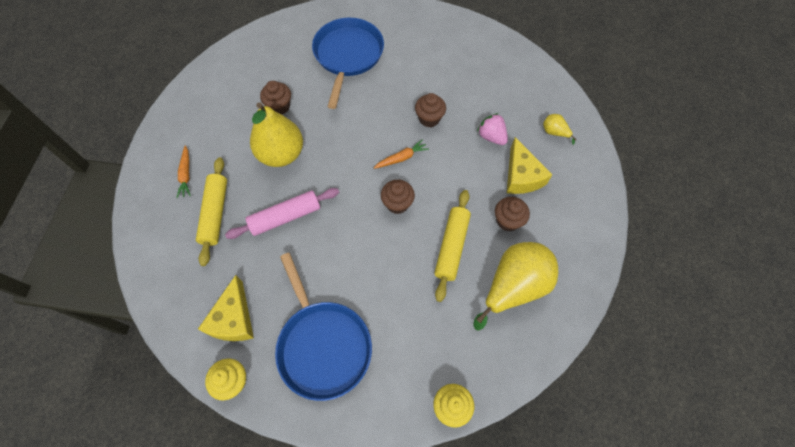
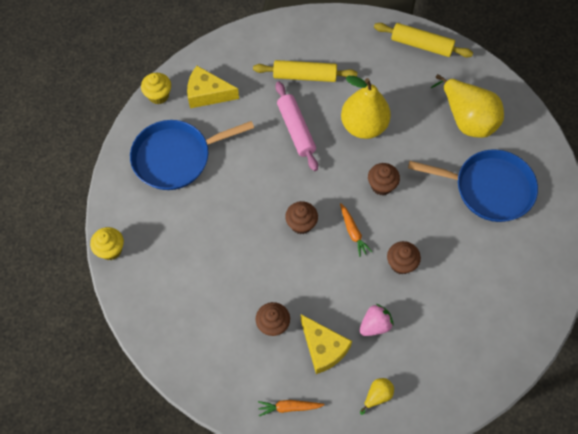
camera: 95 degrees right, 0 degrees up
(186, 175) = (346, 51): orange carrot -> orange carrot (289, 407)
(279, 106) = (420, 123): brown cupcake -> brown cupcake (381, 185)
(451, 247) = (251, 267): yellow rolling pin -> yellow rolling pin (421, 45)
(513, 287) = (204, 318): yellow pear -> yellow pear (467, 119)
(521, 176) = (323, 348): yellow cheese -> yellow cheese turned 120 degrees counterclockwise

